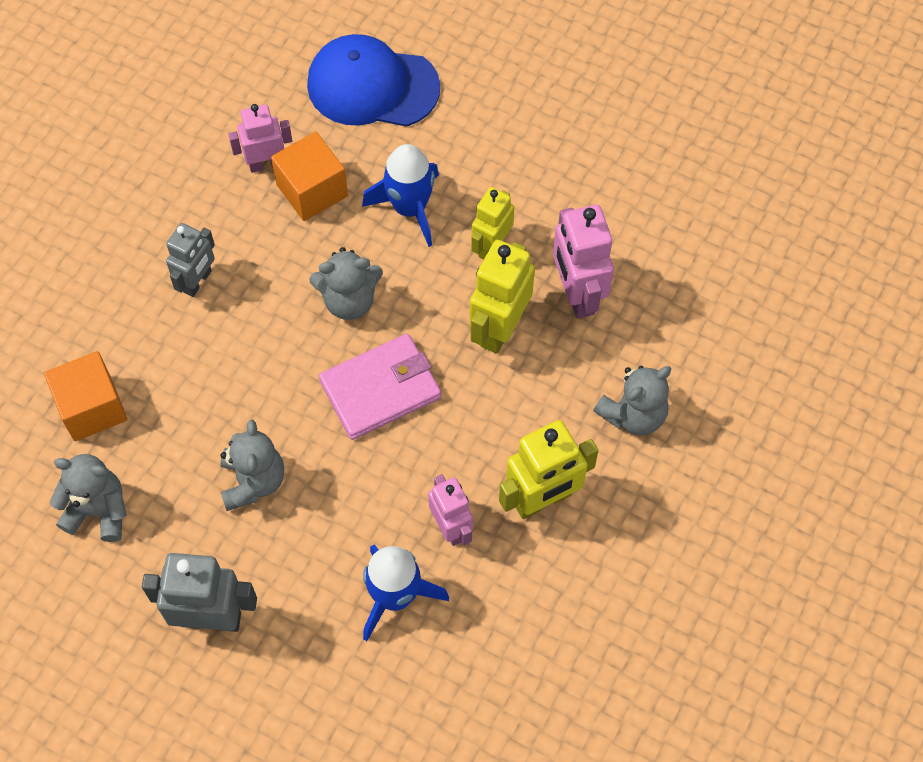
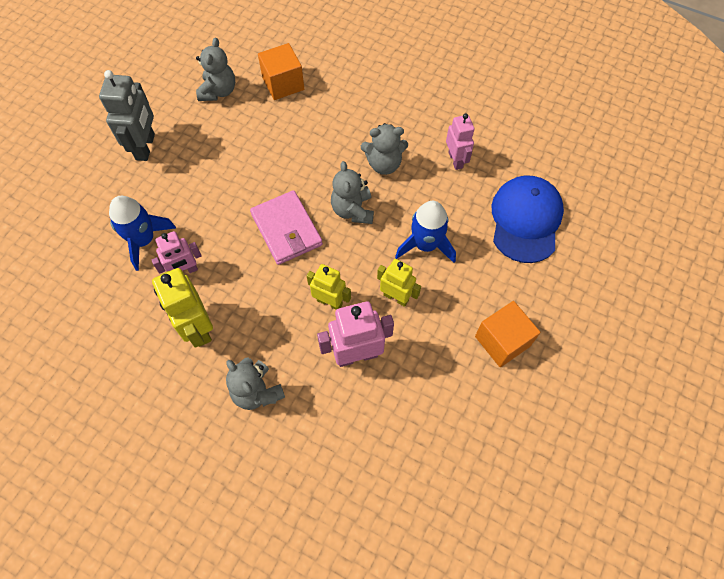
camera: 90 degrees right, 0 degrees up
(198, 281) = (366, 128): grey robot -> none
(253, 481) = (229, 163): grey teddy bear -> grey teddy bear (384, 164)
(312, 190) = (436, 186): orange cube -> orange cube (502, 341)
(499, 328) = (329, 302): yellow robot -> yellow robot, size x0.66

